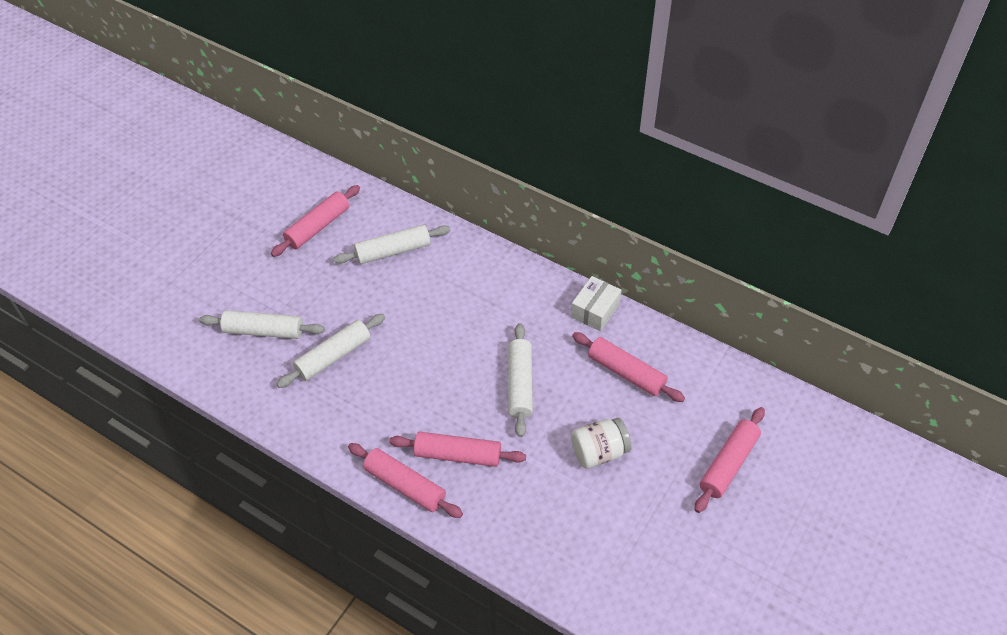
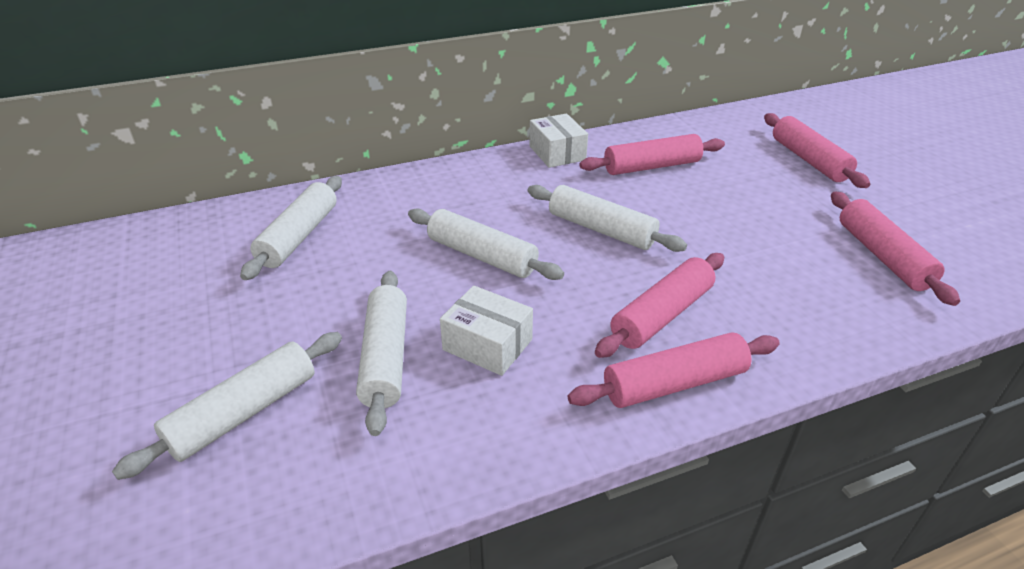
camera: 55 degrees left, 15 degrees down
(318, 227) = (163, 278): pink rolling pin -> pink rolling pin (883, 256)
(373, 391) = (487, 344): none -> white box
(444, 342) = (481, 256): none -> white rolling pin
(599, 452) = (740, 218): white jar -> none

